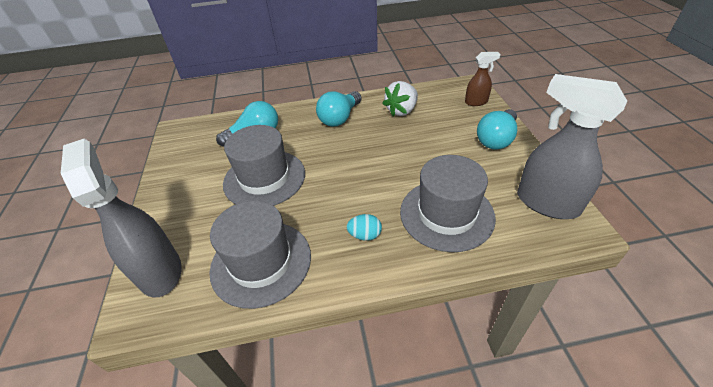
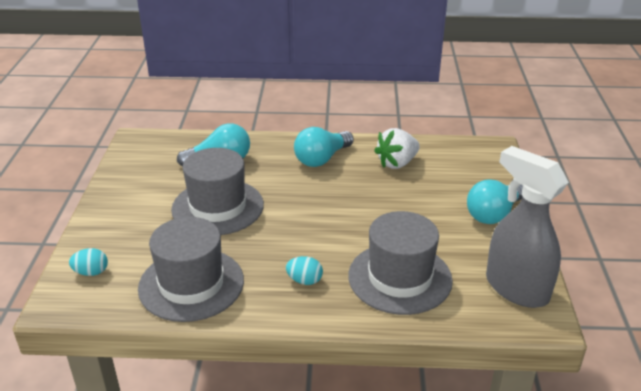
camera: 10 degrees right, 10 degrees down
(159, 271) = (91, 272): grey spray bottle -> turquoise egg
(476, 102) = (491, 169): brown spray bottle -> none

